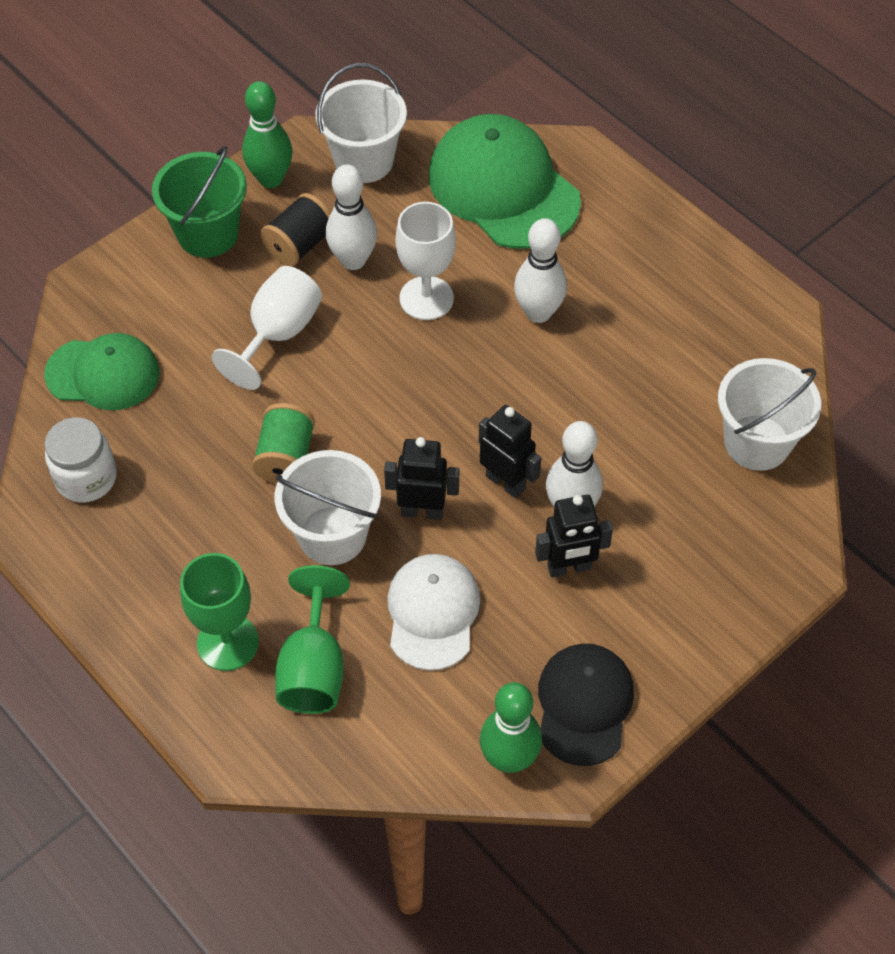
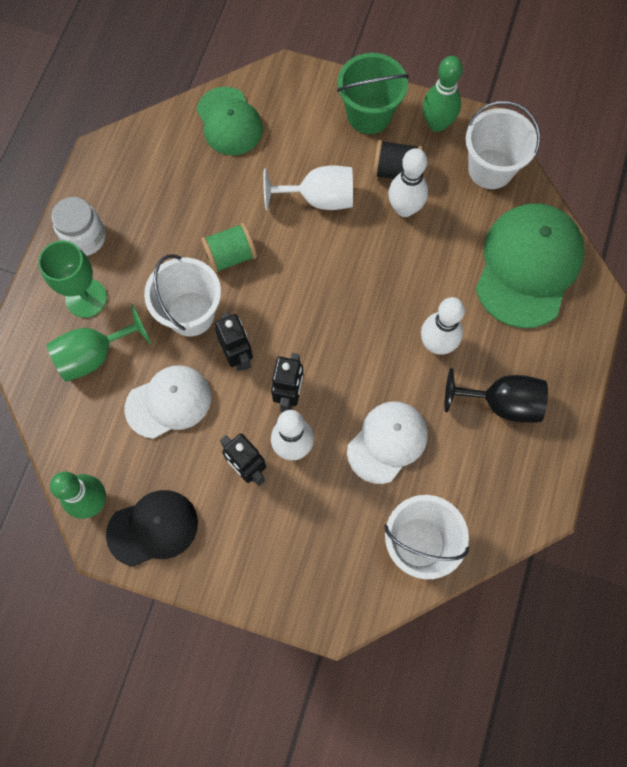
camera: 60 degrees right, 15 degrees up
(86, 478) = (152, 157): white jar -> white jar (85, 238)
(426, 298) = (403, 269): white goblet -> none
(623, 415) = (387, 442): none -> white cap
(644, 290) = (501, 403): none -> black goblet

